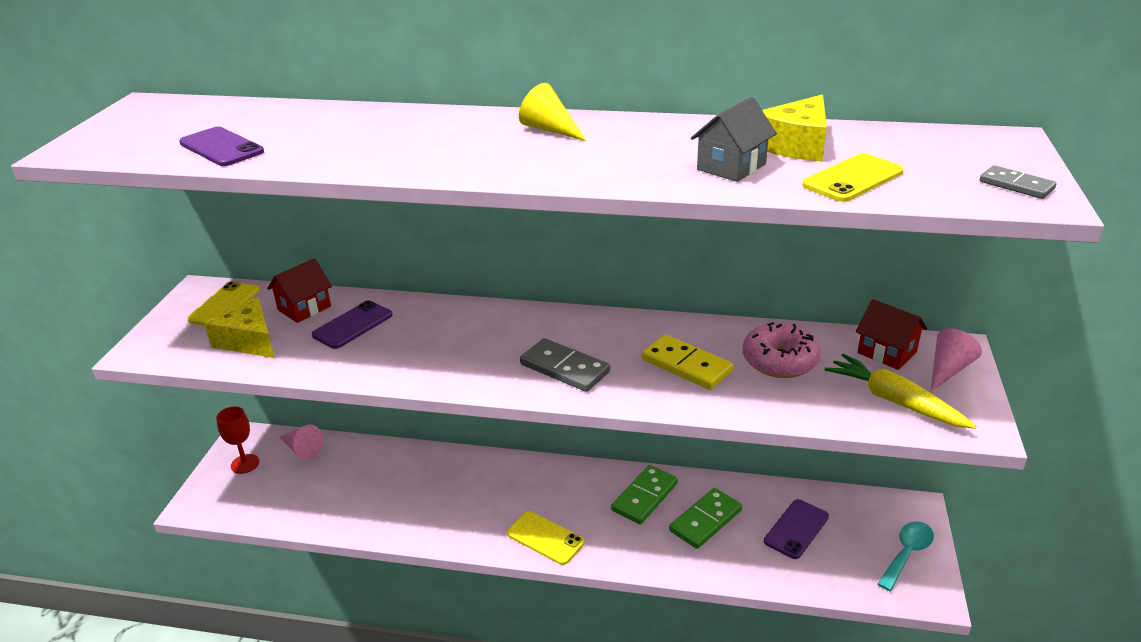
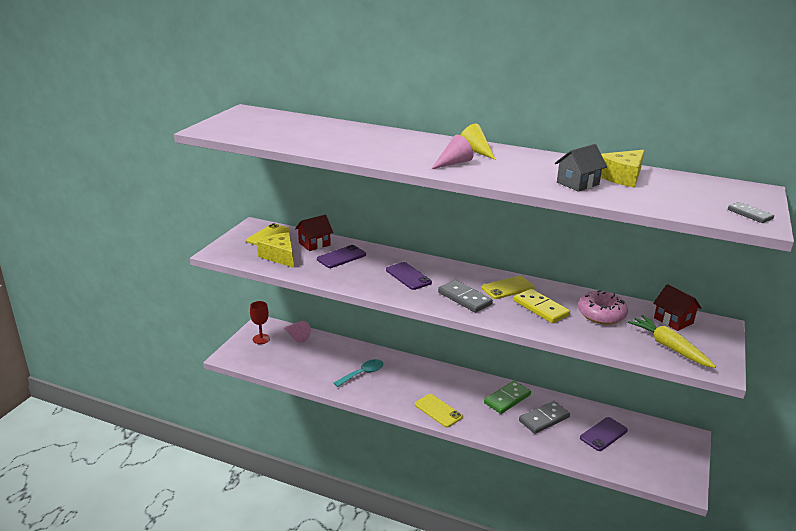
camera: 10 degrees right, 5 degrees down
(221, 147) = (287, 138): purple phone -> purple phone (408, 276)
(705, 521) = (544, 419): green domino -> grey domino
(853, 179) = (649, 198): yellow phone -> yellow phone (507, 288)
(907, 553) = (675, 461): turquoise spoon -> turquoise spoon (362, 374)
(948, 370) = (711, 336): pink cone -> pink cone (453, 163)

